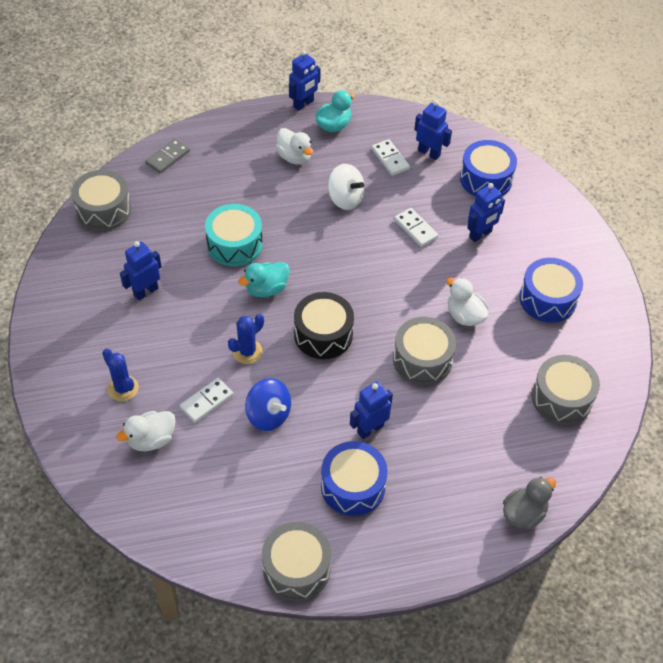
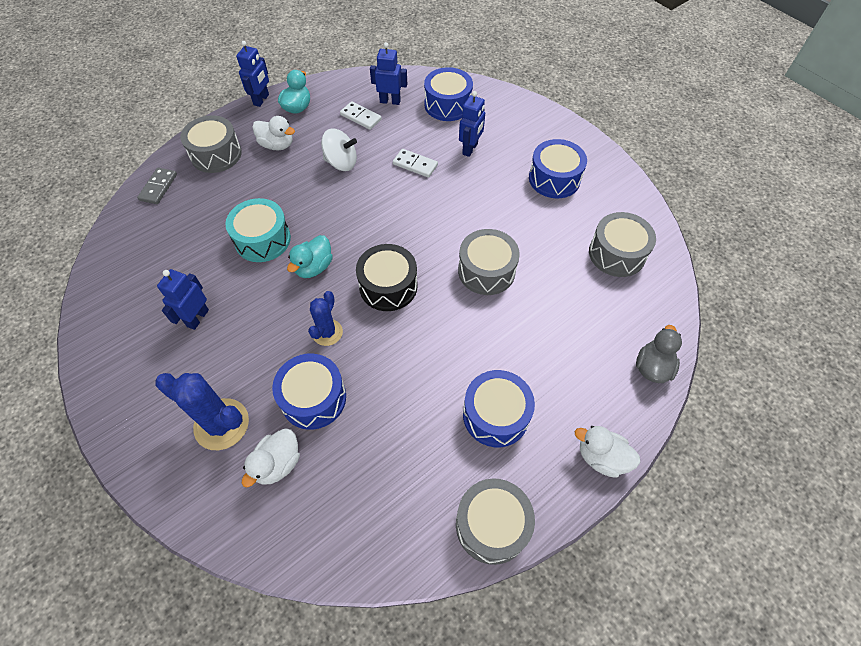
camera: 25 degrees left, 5 degrees up
(104, 210) = (117, 258): grey drum -> grey drum (216, 154)
(123, 388) = (221, 424): blue cactus -> blue cactus, size x1.62
(206, 401) = (313, 398): white domino -> blue drum
(268, 415) = (380, 383): blue spinning top -> none
(370, 429) = (479, 353): blue robot -> none
(465, 315) = (498, 219): white duck -> white duck (601, 457)

